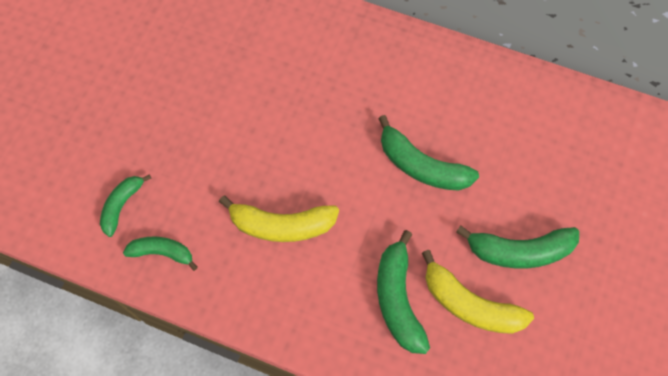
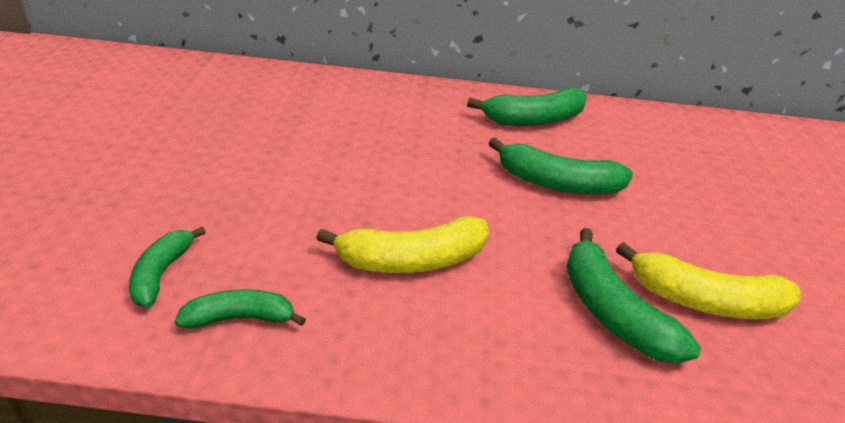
camera: 20 degrees left, 30 degrees down
(519, 251) = (721, 240): green banana -> green banana (534, 119)

